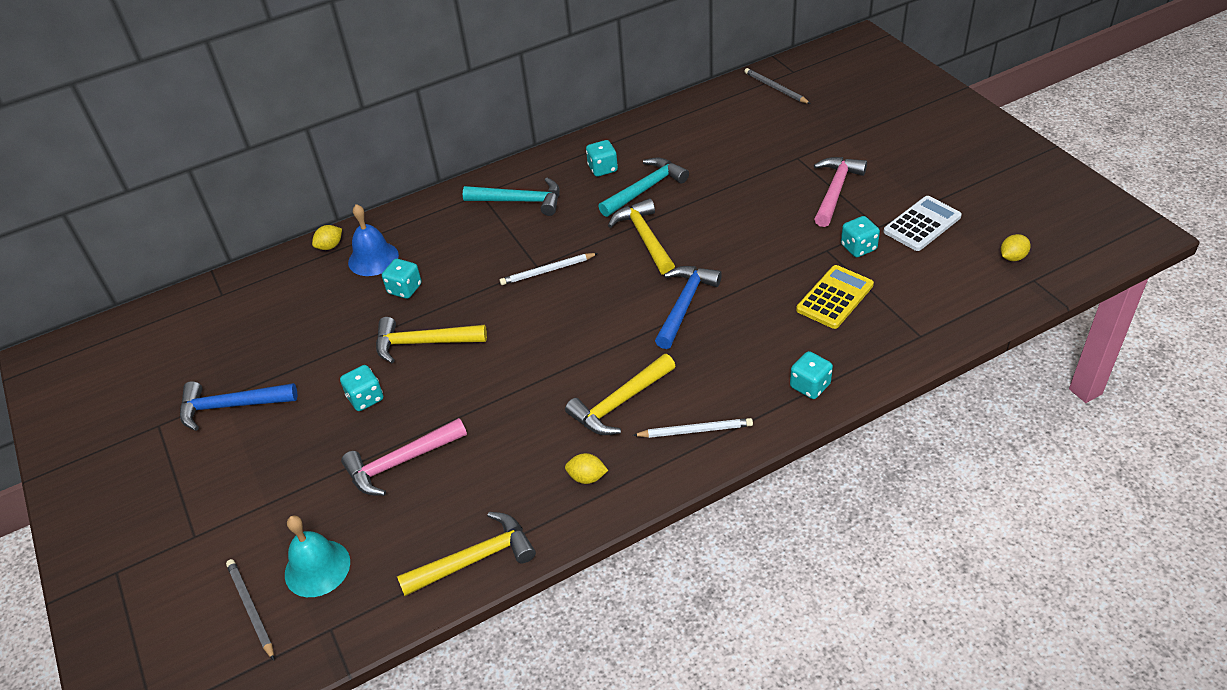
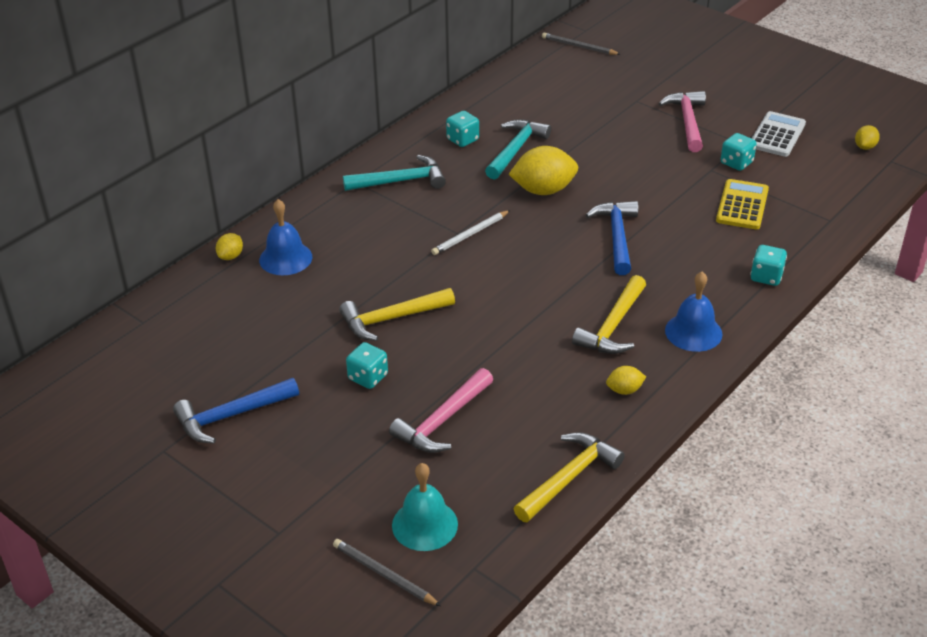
camera: 25 degrees left, 5 degrees down
(405, 289) = (338, 278): turquoise dice -> none
(645, 238) = (543, 190): yellow hammer -> yellow lemon
(695, 430) = (693, 332): white pencil -> blue bell

